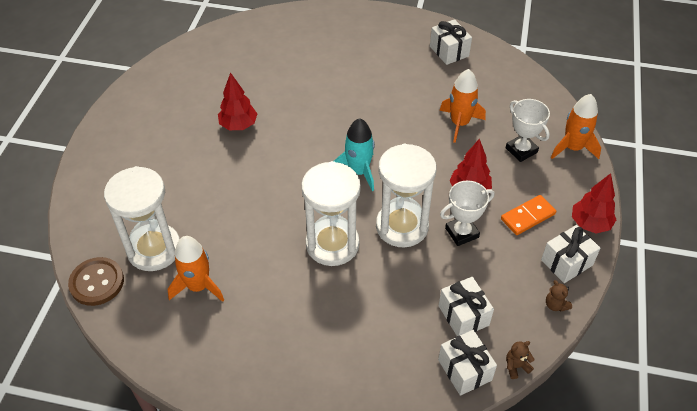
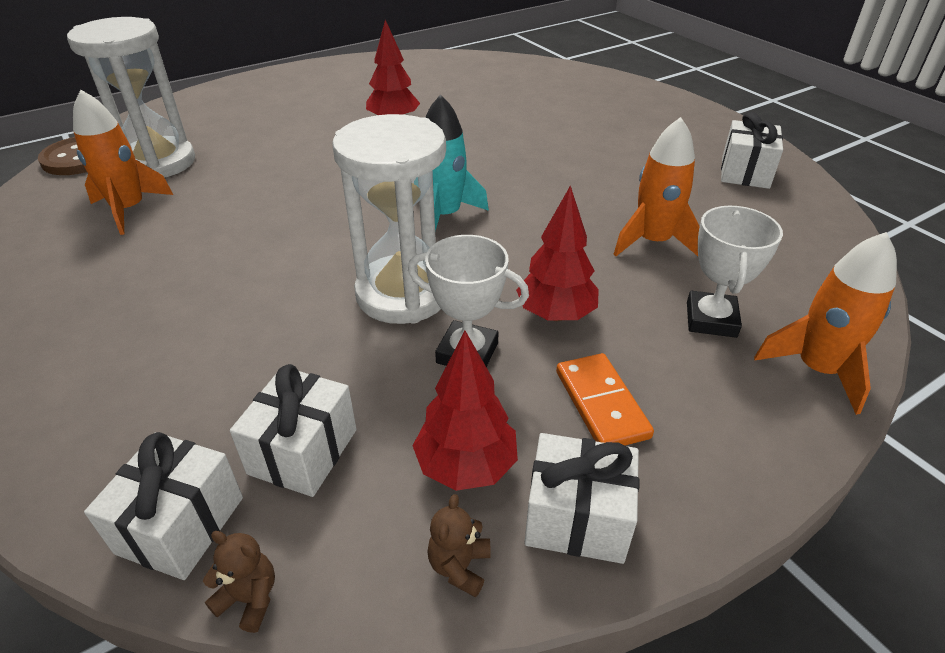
camera: 45 degrees right, 10 degrees down
(332, 244) = (300, 258): white hourglass -> none
(528, 216) = (601, 404): orange domino -> orange domino turned 60 degrees clockwise
(590, 224) = (708, 495): red tree -> red tree (466, 466)

